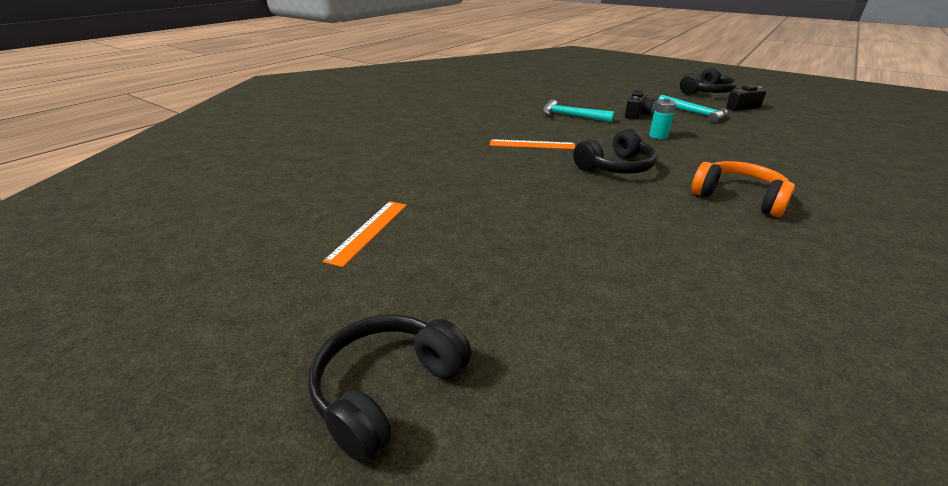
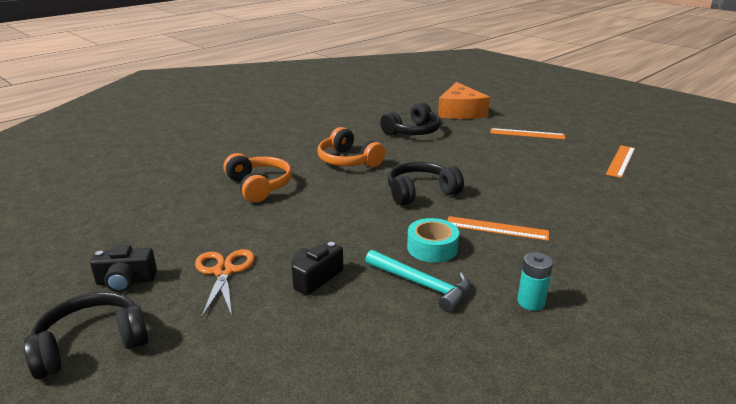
camera: 170 degrees left, 5 degrees down
(387, 389) = (570, 115): black headphones -> black headphones (413, 131)
(505, 286) = (527, 134): none -> orange ruler
(576, 131) = (432, 248): none -> turquoise tape
(658, 136) = (335, 228): turquoise battery -> turquoise battery (531, 302)
(681, 370) = (460, 112): none -> orange cheese
(695, 113) = (224, 271): turquoise hammer -> orange scissors
(779, 161) = (259, 186): none -> orange headphones

